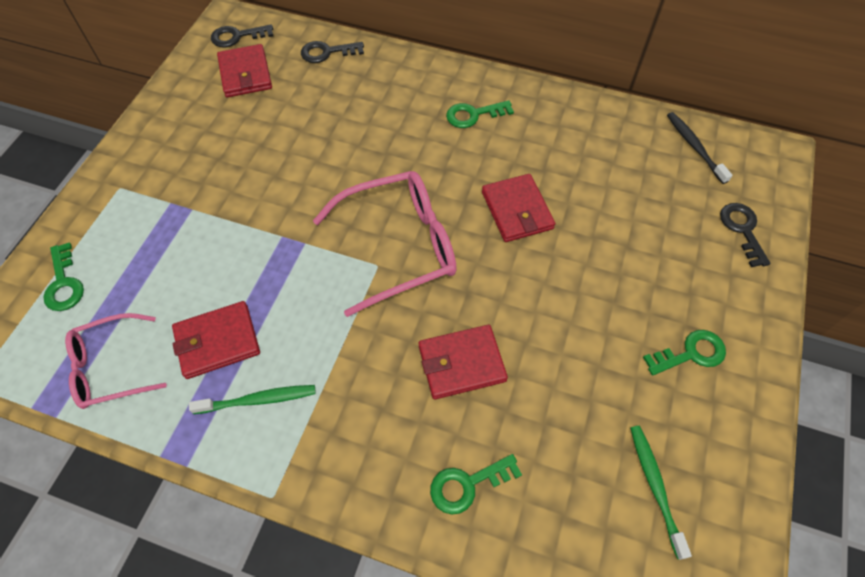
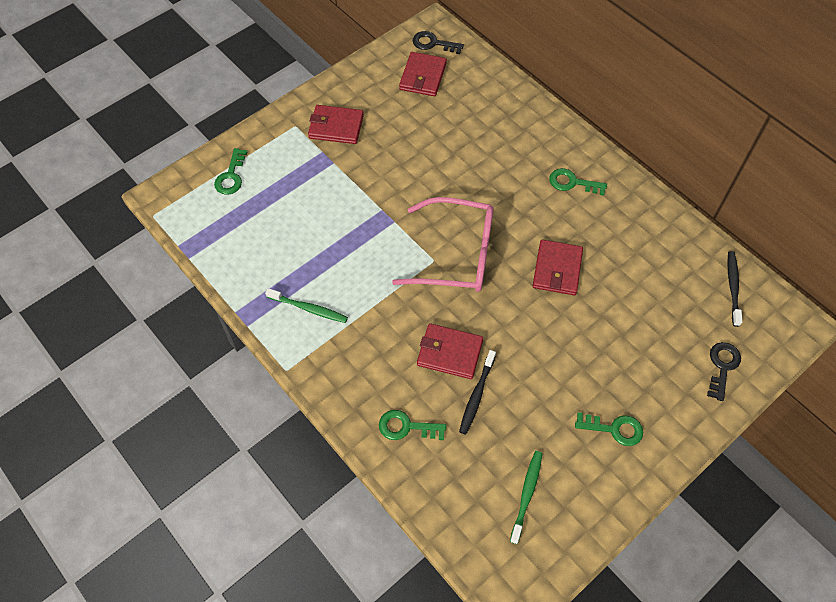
camera: 30 degrees right, 0 degrees up
(110, 367) = (233, 244): pink glasses -> none
(217, 341) = (303, 260): red wallet -> red wallet (336, 127)
(327, 52) = (492, 84): black key -> none
(523, 397) = (477, 395): none -> black toothbrush

